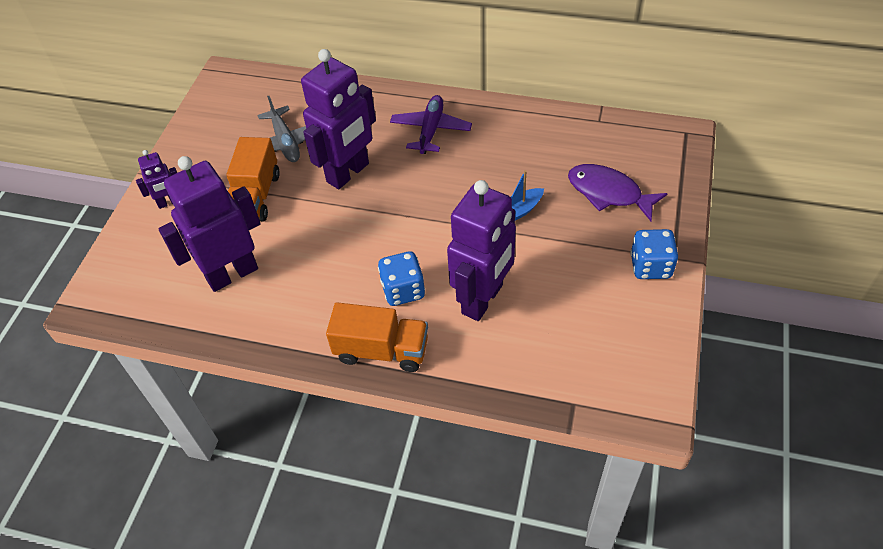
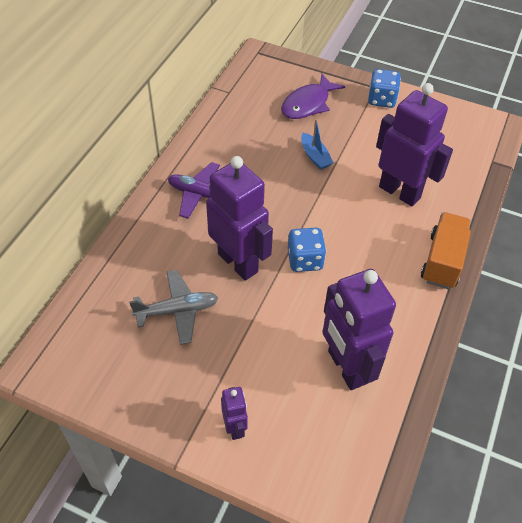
camera: 85 degrees left, 0 degrees up
(256, 196) = (248, 342): orange truck -> none
(403, 290) = (384, 239): blue dice -> blue dice (305, 260)

